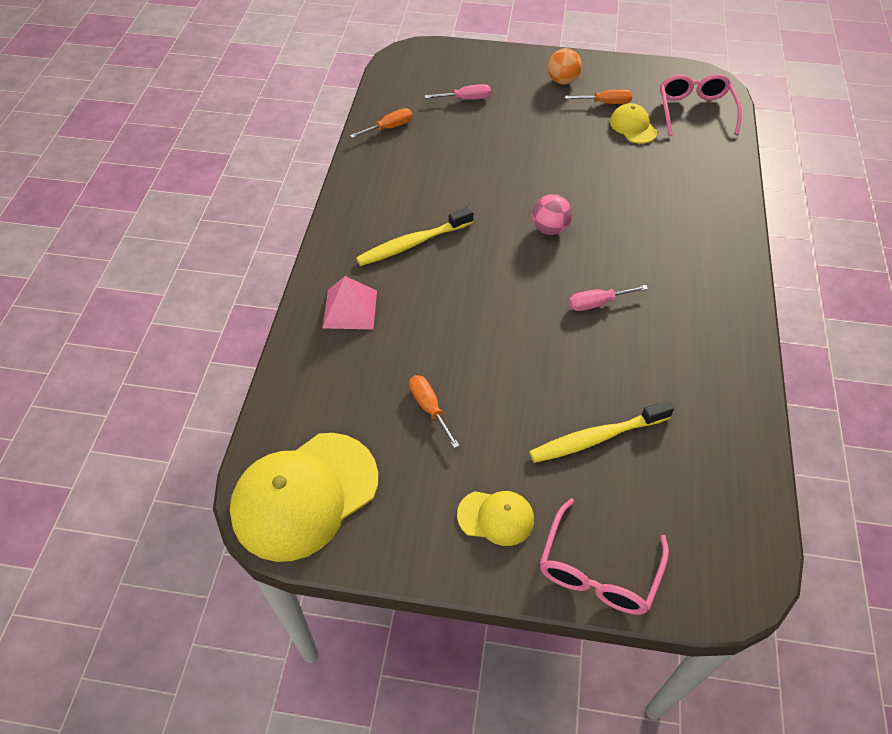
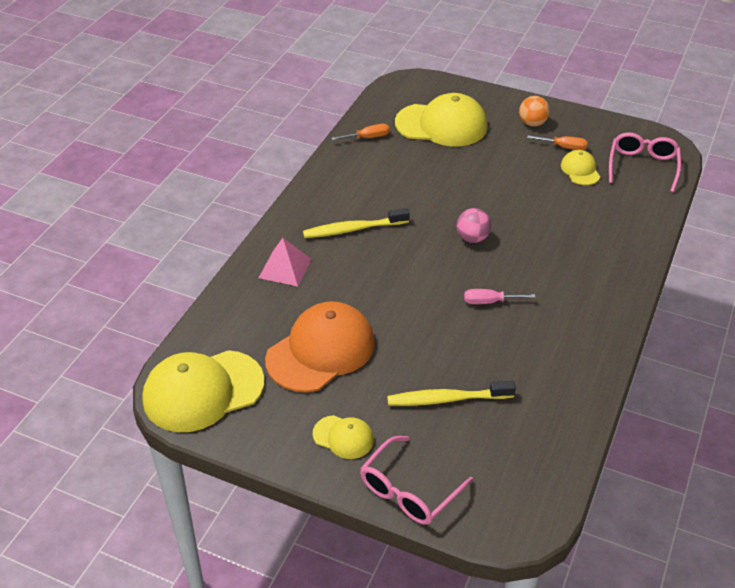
camera: 15 degrees right, 10 degrees down
(429, 408) = (321, 351): orange screwdriver -> orange cap
(466, 99) = (441, 125): pink screwdriver -> yellow cap

